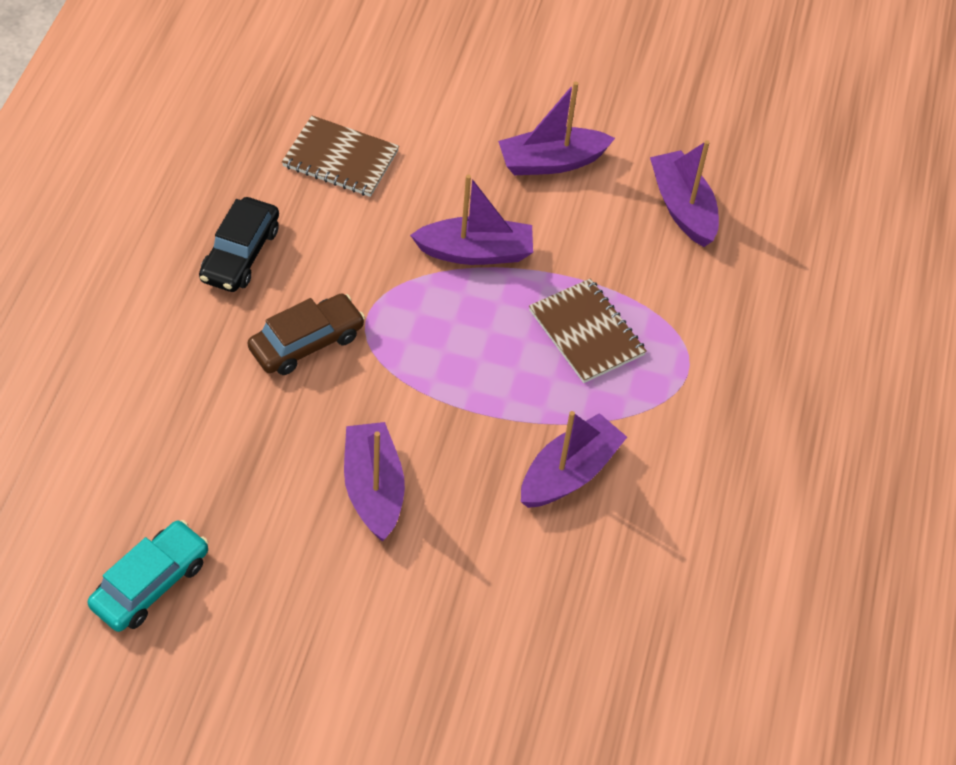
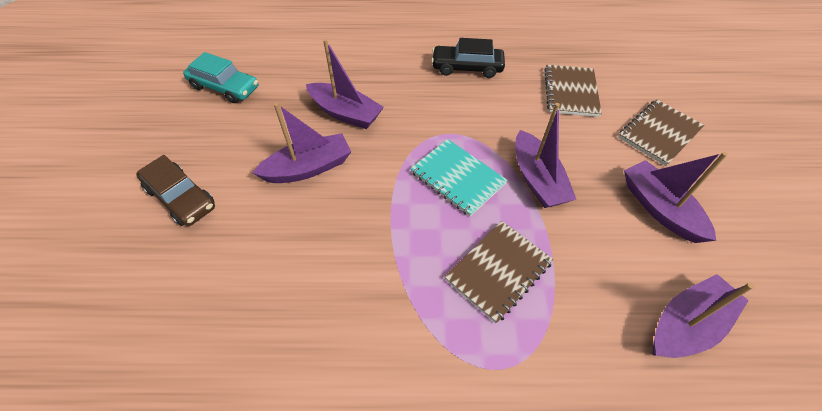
camera: 80 degrees right, 0 degrees up
(306, 343) = (414, 110): brown car -> brown car (181, 198)
(446, 107) = (659, 133): none -> brown notebook
(447, 329) = (457, 178): none -> turquoise notebook
(569, 473) = (351, 288): purple boat -> purple boat (345, 113)

